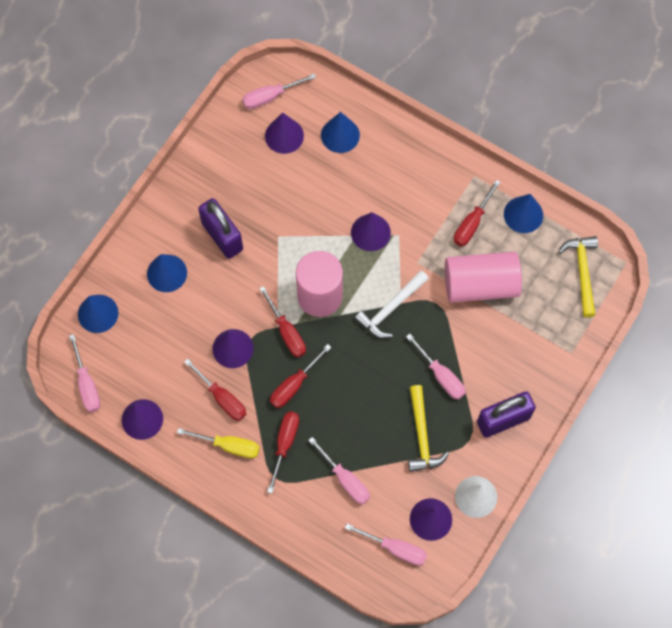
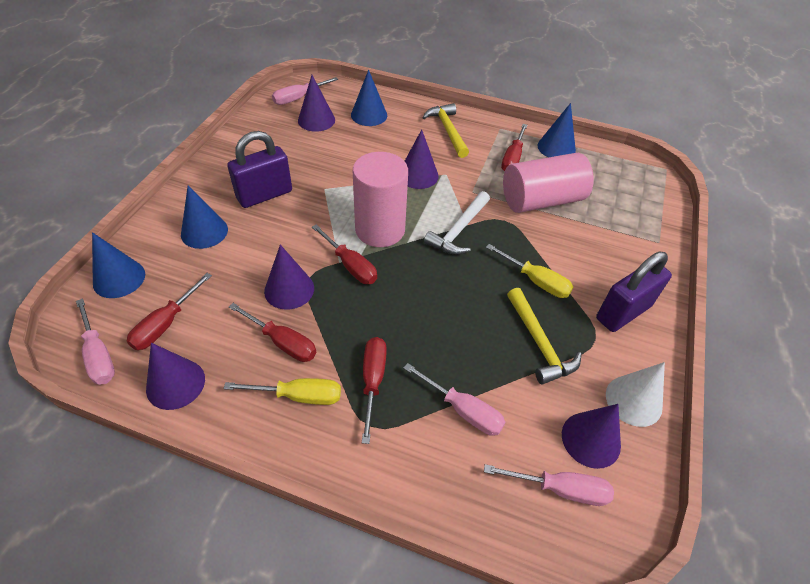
camera: 15 degrees left, 20 degrees down
(222, 236) = (264, 195): purple padlock -> purple padlock turned 75 degrees counterclockwise
(293, 385) = (370, 315): red screwdriver -> red screwdriver (165, 324)
(441, 376) = (536, 281): pink screwdriver -> yellow screwdriver
(582, 272) = (631, 180): yellow hammer -> yellow hammer (447, 131)

